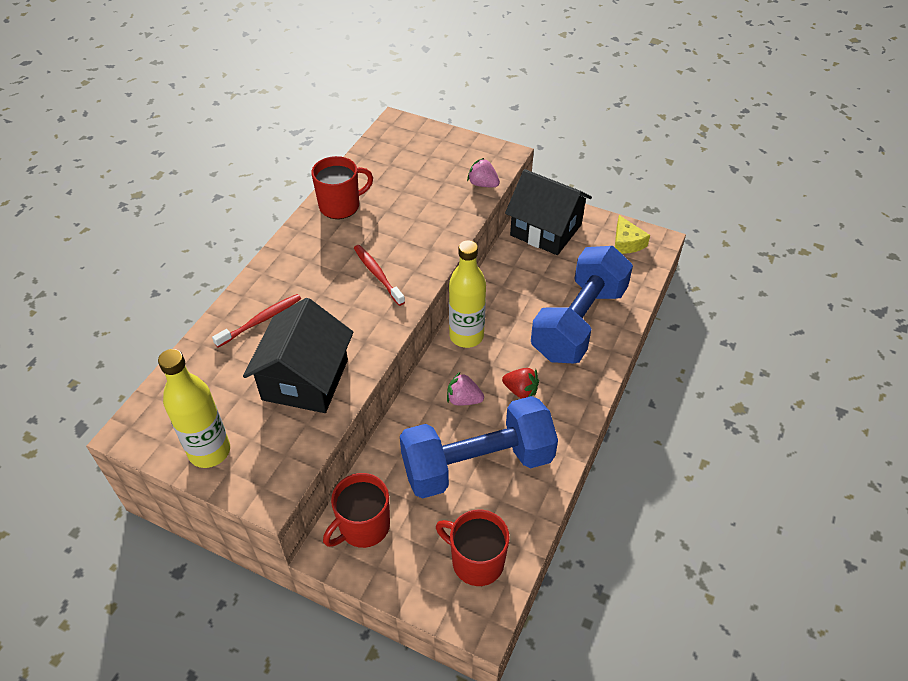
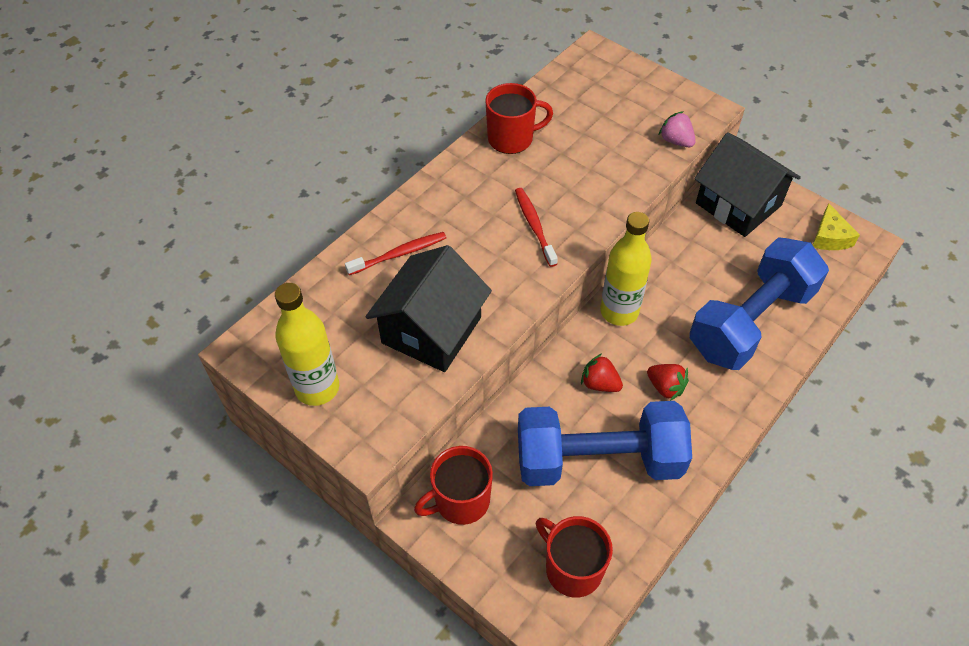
camera: 15 degrees right, 5 degrees up
(463, 399) = (599, 384): pink strawberry -> red strawberry

